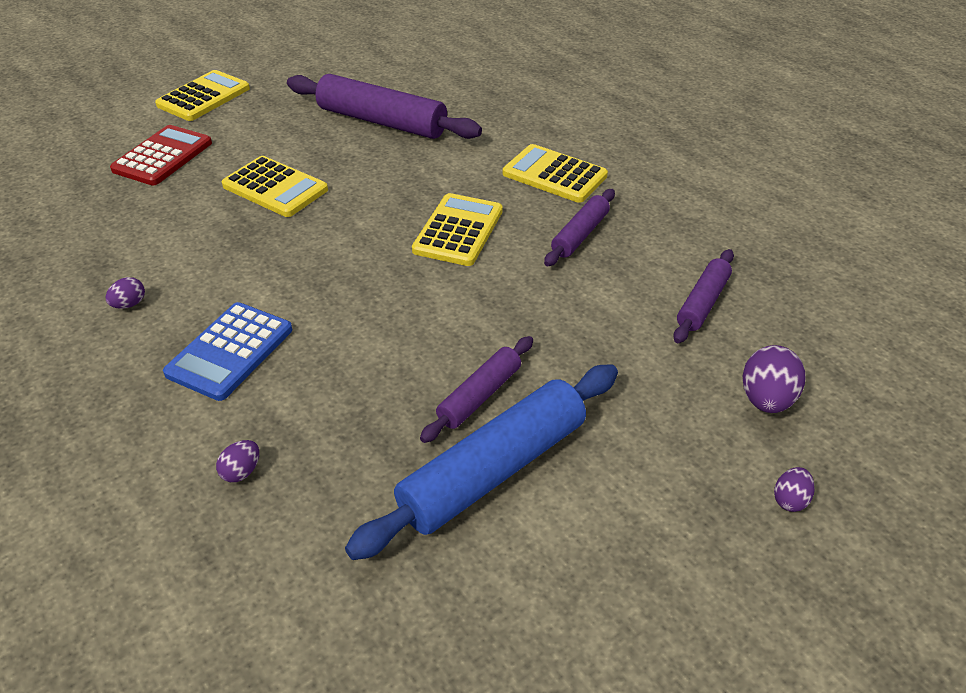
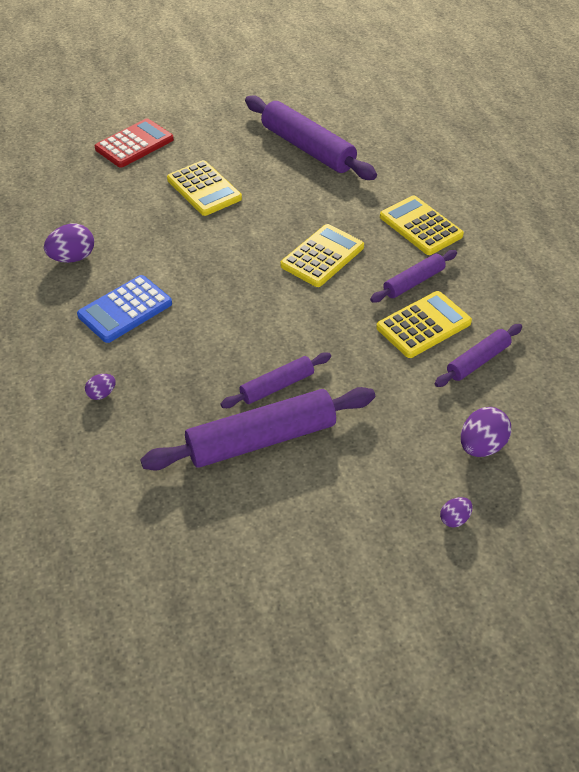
camera: 20 degrees right, 5 degrees up
(129, 304) = (73, 258): purple egg -> purple egg, size x1.79
(203, 97) = (182, 97): yellow calculator -> yellow calculator (423, 325)
(493, 470) = (261, 440): blue rolling pin -> purple rolling pin

